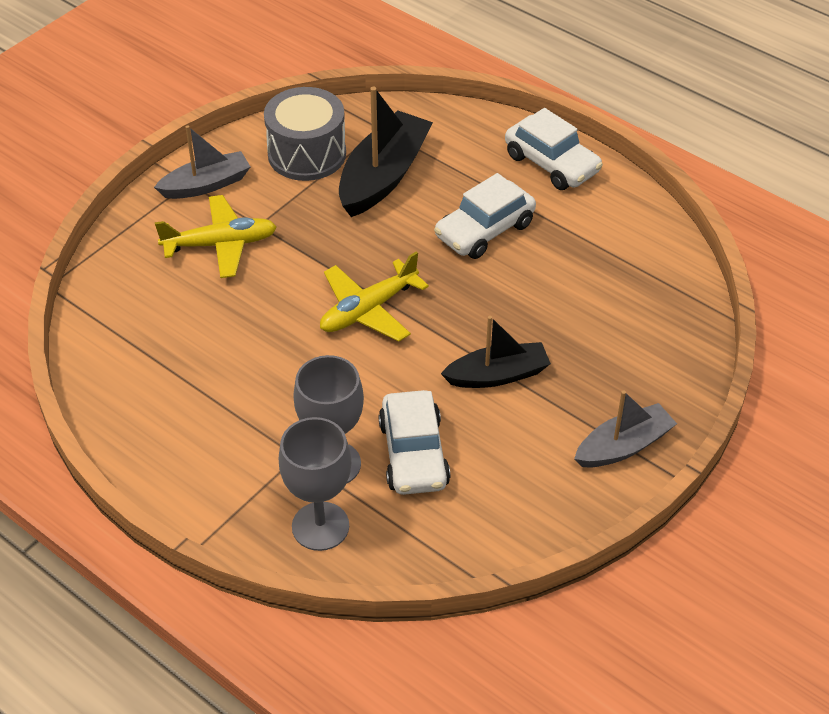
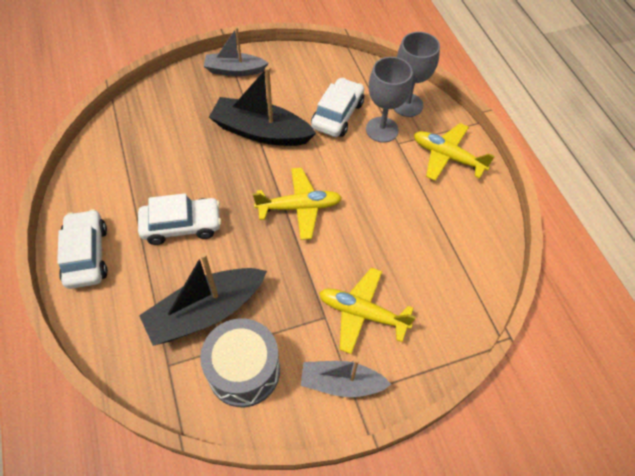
camera: 150 degrees left, 10 degrees up
(213, 470) = (447, 157): none -> yellow plane
(497, 375) = (261, 132): black boat -> black boat, size x1.55

